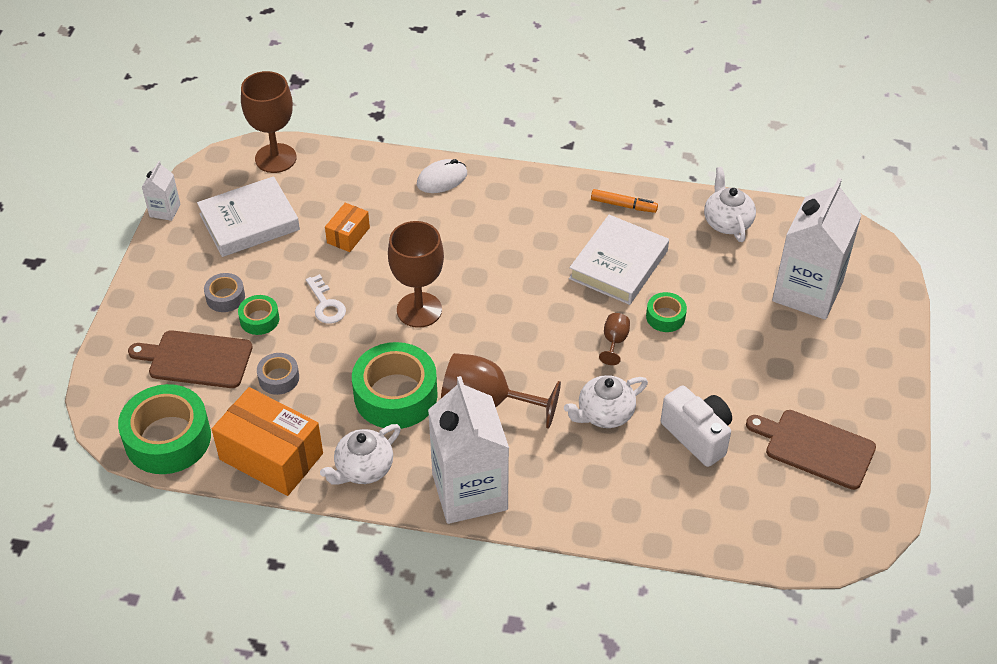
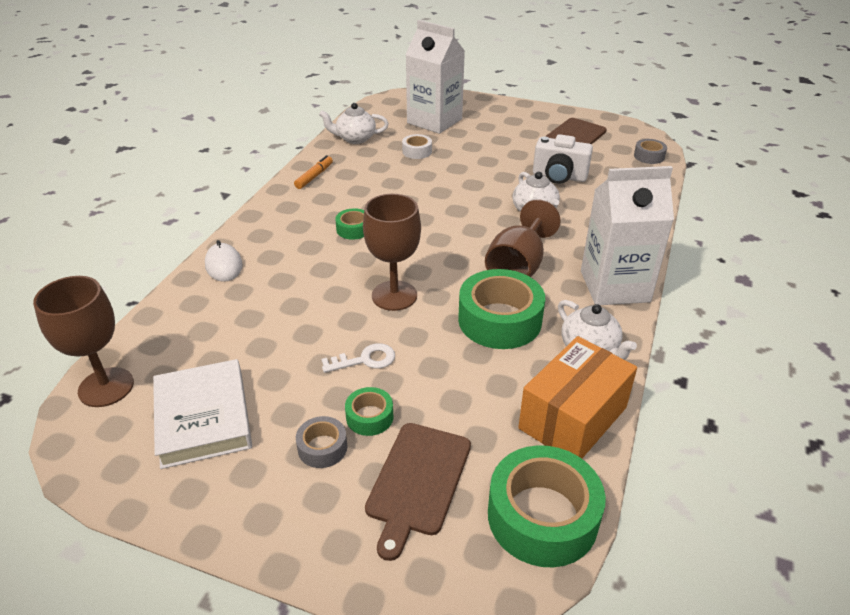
camera: 80 degrees left, 10 degrees down
(165, 210) = (130, 509): white carton -> none
(279, 378) = (463, 405): grey tape -> grey tape (649, 156)
(348, 235) = (269, 335): orange box -> none
(614, 341) = (461, 198): brown goblet -> none
(618, 265) = (379, 186): white book -> none
(665, 317) = (441, 174): green tape -> green tape (353, 229)
(697, 436) = (559, 177): white camera -> white camera turned 135 degrees counterclockwise
(715, 286) = (417, 151): none -> white tape

